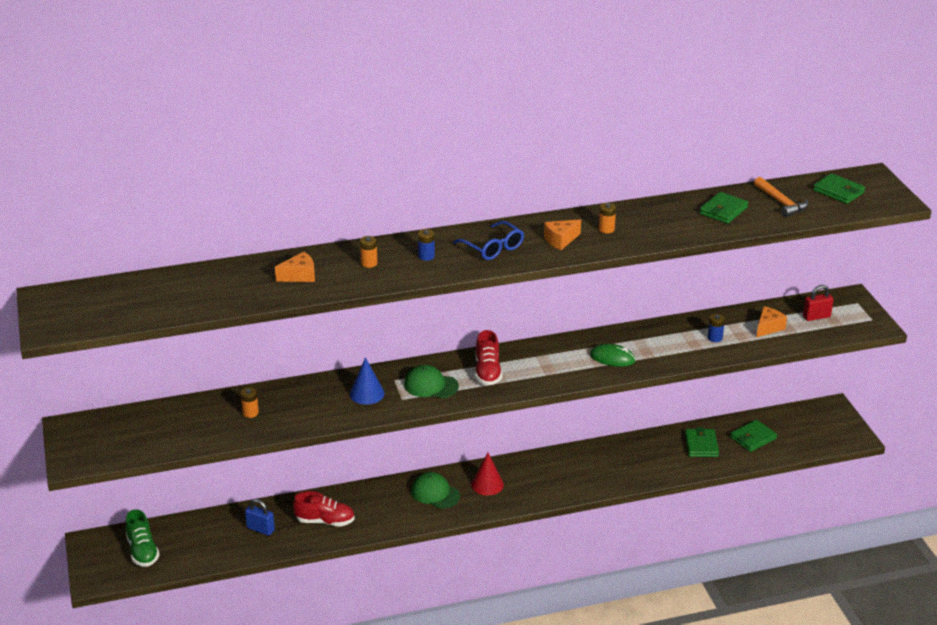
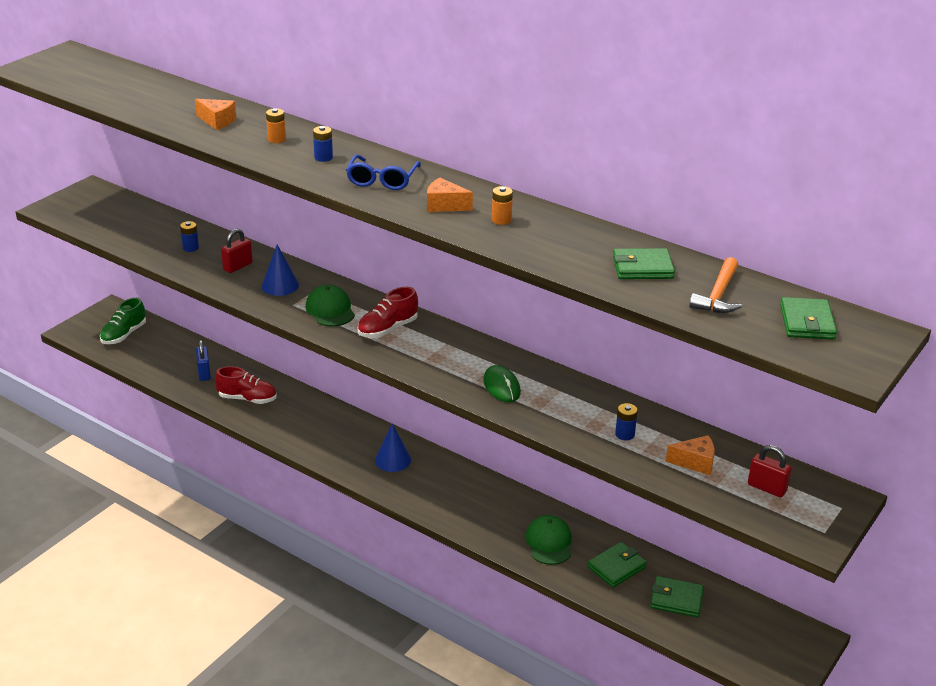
camera: 50 degrees right, 0 degrees up
(250, 413) = (191, 248): orange battery -> blue battery
(312, 401) = (238, 266): none -> red padlock
(325, 521) = (247, 399): red shoe -> red shoe turned 45 degrees counterclockwise
(435, 493) = (347, 437): green cap -> green cap (549, 542)
(487, 484) = (393, 460): red cone -> blue cone

